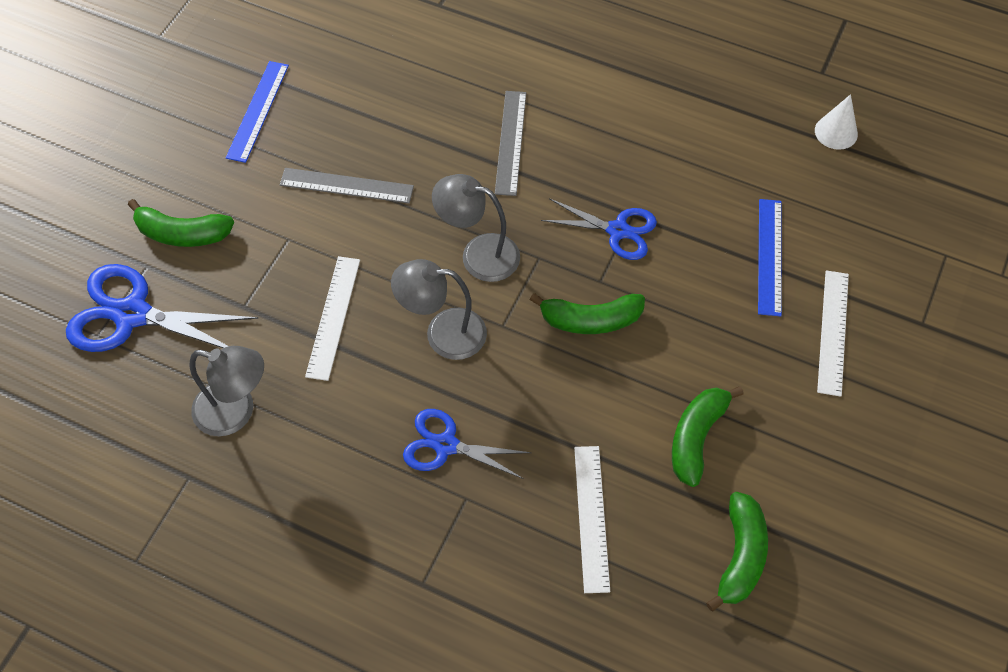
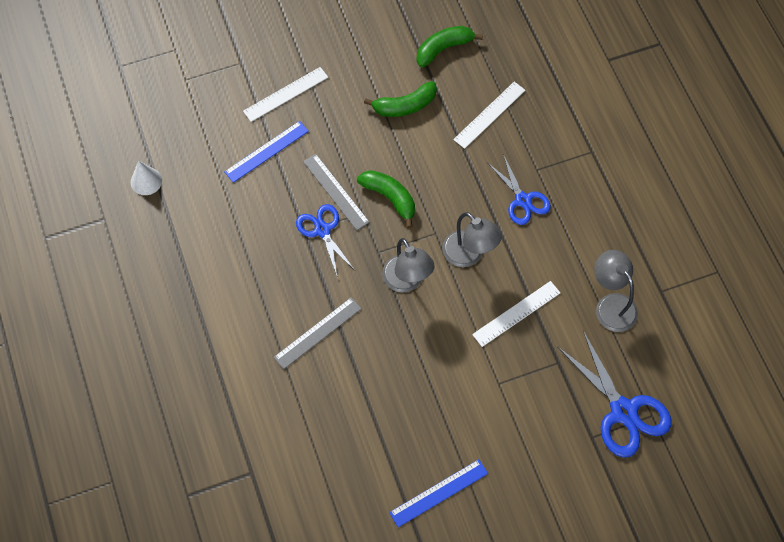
camera: 135 degrees left, 5 degrees up
(182, 233) = (555, 441): green banana -> none
(346, 186) = (435, 388): grey ruler -> grey ruler (336, 191)

